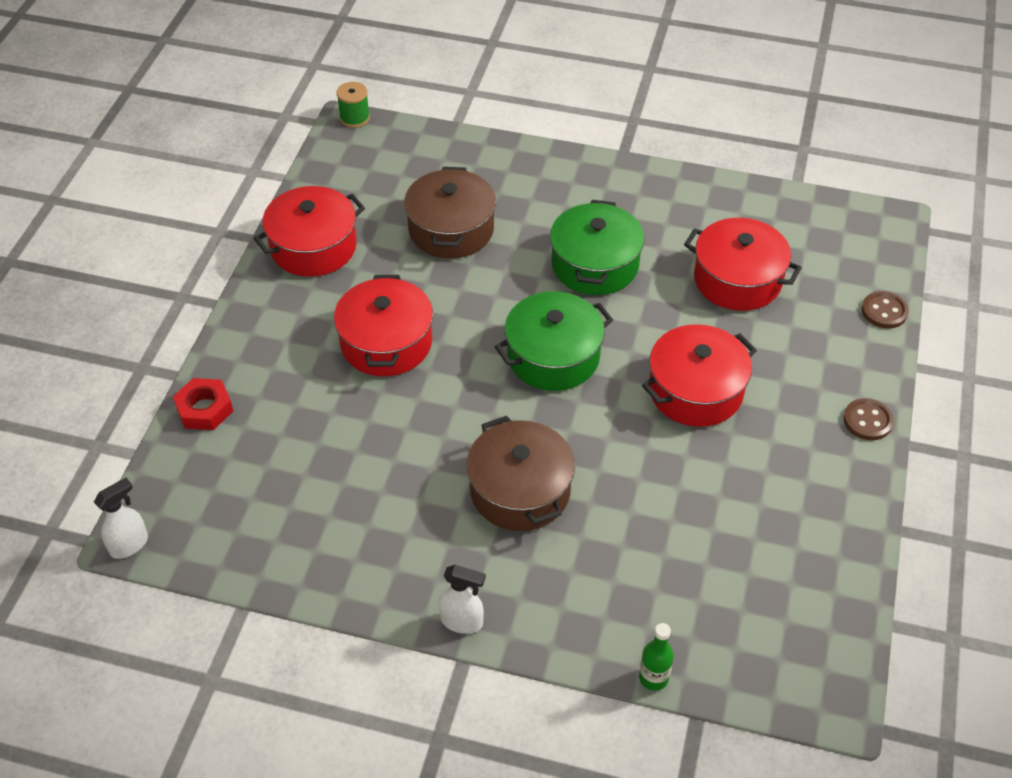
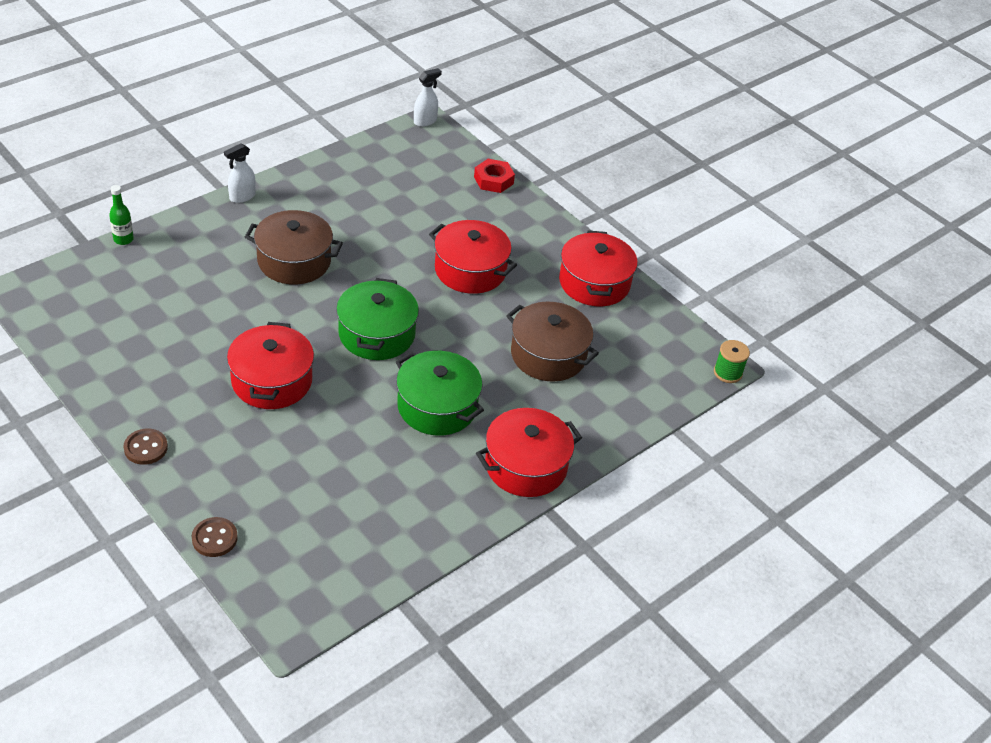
camera: 120 degrees right, 5 degrees down
(129, 545) = (425, 121): white spray bottle -> white spray bottle turned 120 degrees counterclockwise
(737, 280) = (339, 475): red pot -> red pot (526, 466)

